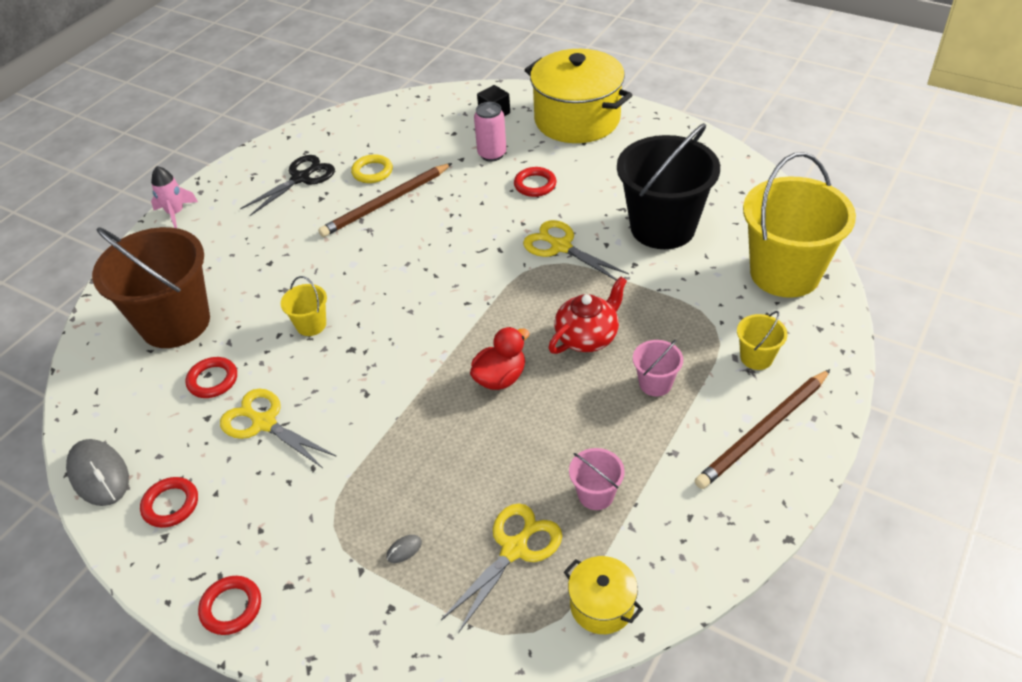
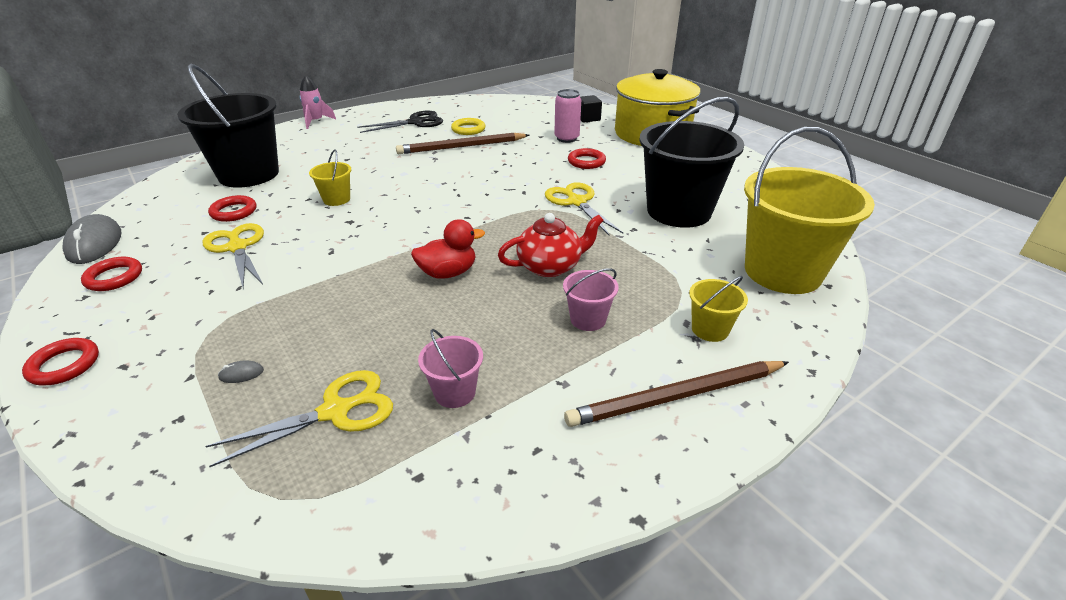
camera: 20 degrees right, 10 degrees down
(175, 323) = (249, 174): brown bucket -> black bucket
(602, 605) = (371, 502): yellow pot -> none

